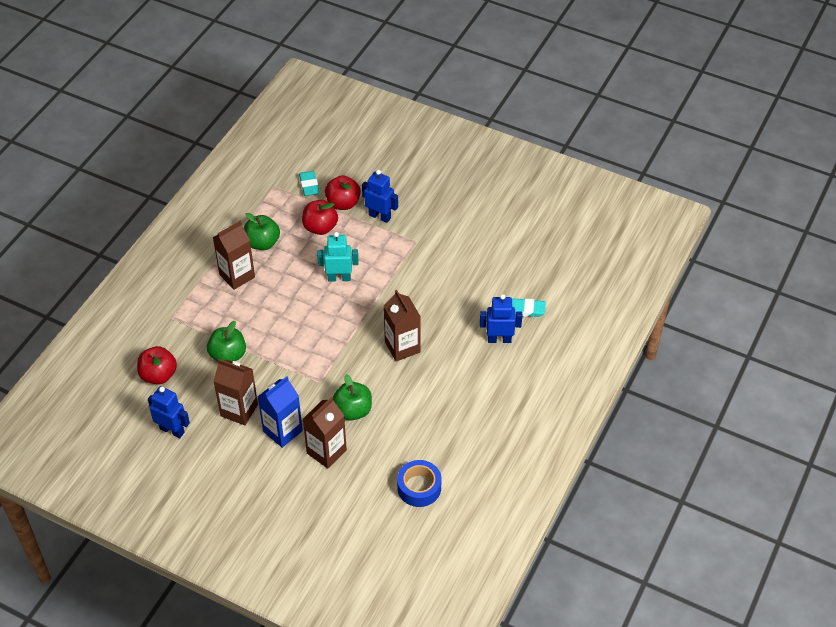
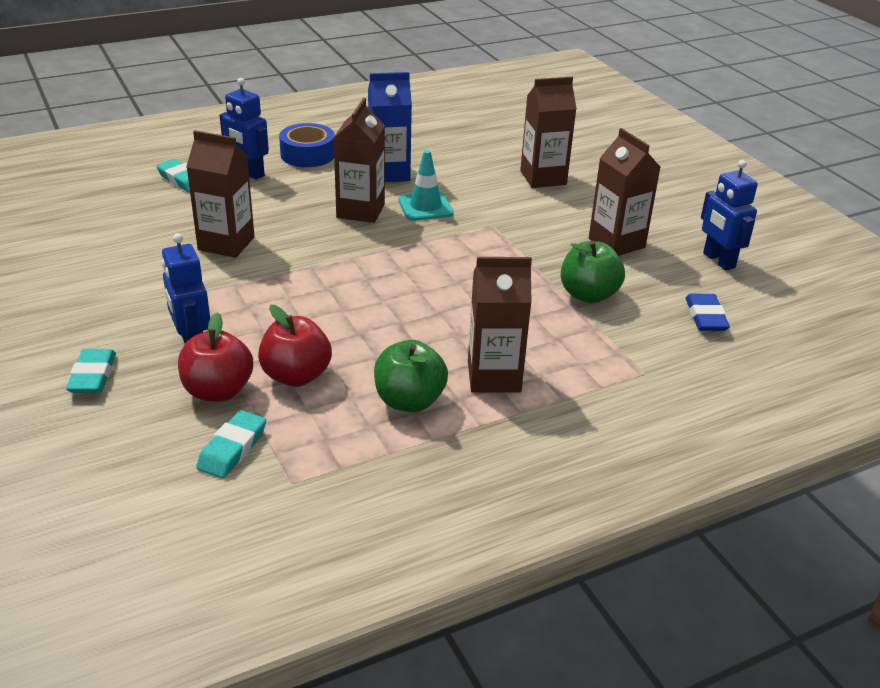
camera: 145 degrees left, 15 degrees down
(158, 375) = (705, 317): red apple -> blue eraser
(282, 431) = (578, 208): blue carton -> blue carton (389, 173)
(339, 278) = (348, 304): turquoise robot -> none
(353, 410) = (480, 191): green apple -> none
(371, 374) = (425, 207): none -> turquoise traffic cone
(399, 181) = (93, 376): none -> turquoise eraser
(419, 487) = (475, 127): blue tape -> blue tape (308, 154)
(440, 279) = (226, 243): none -> brown carton

